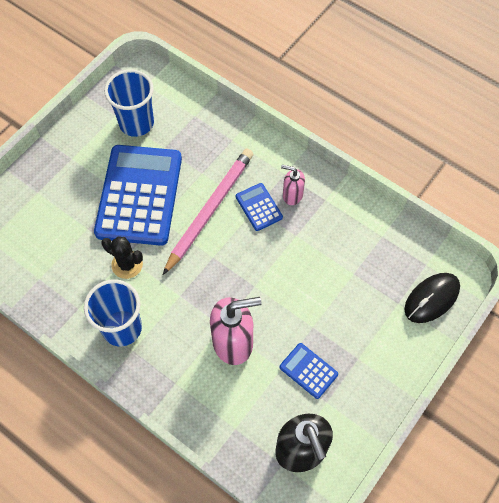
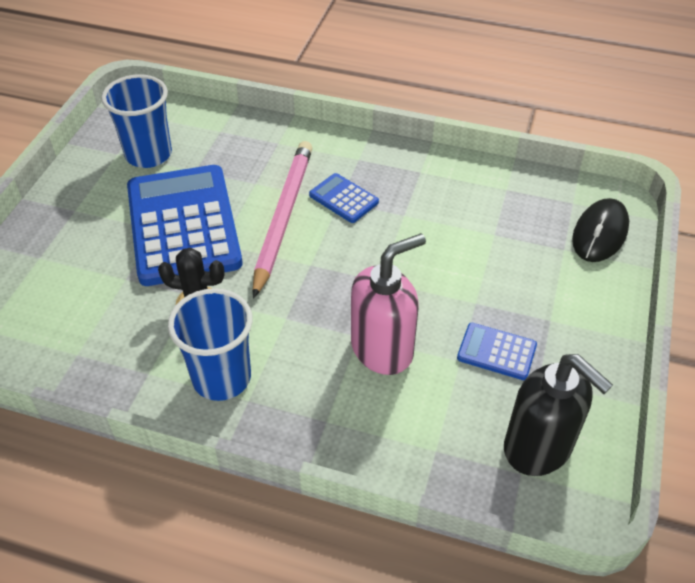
camera: 20 degrees left, 15 degrees down
(292, 195) = (378, 177): pink soap dispenser -> none

